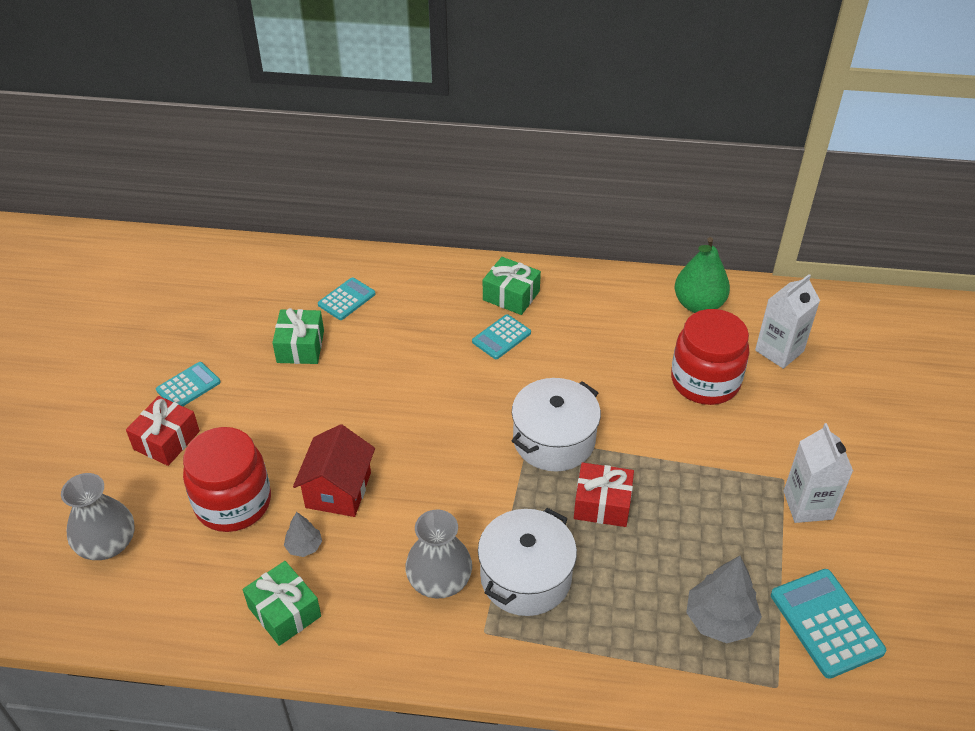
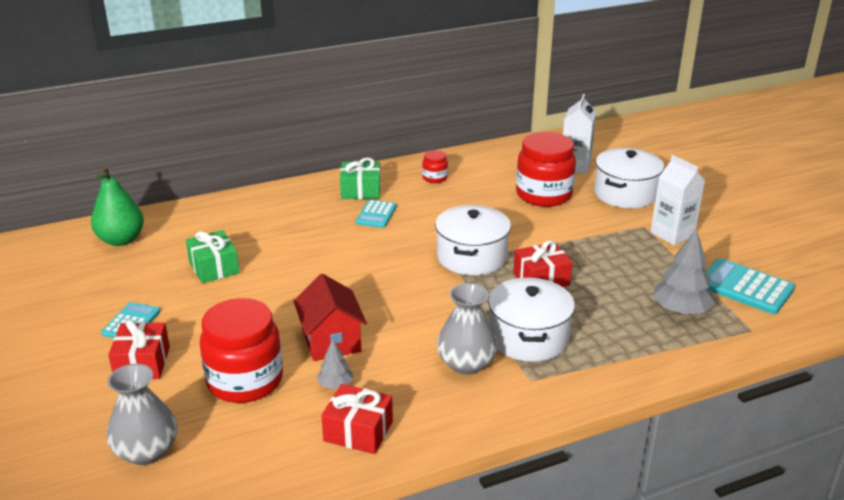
camera: 30 degrees left, 15 degrees down
(284, 612) = (358, 431): green gift -> red gift
(346, 299) = (228, 229): turquoise calculator -> none
(602, 307) = (434, 178): none -> red jar
(698, 304) = (499, 159): green pear -> green pear (121, 240)
(804, 418) = (625, 194): none -> white pot

